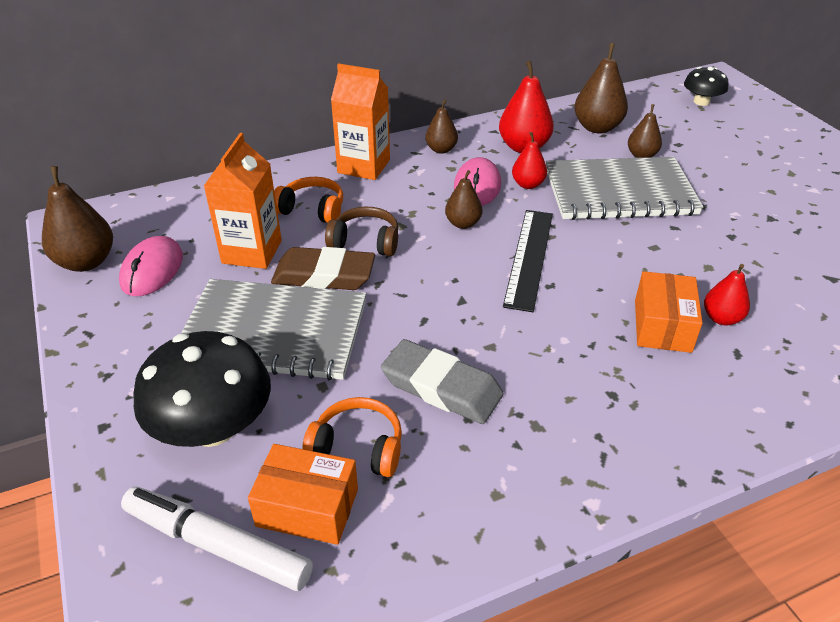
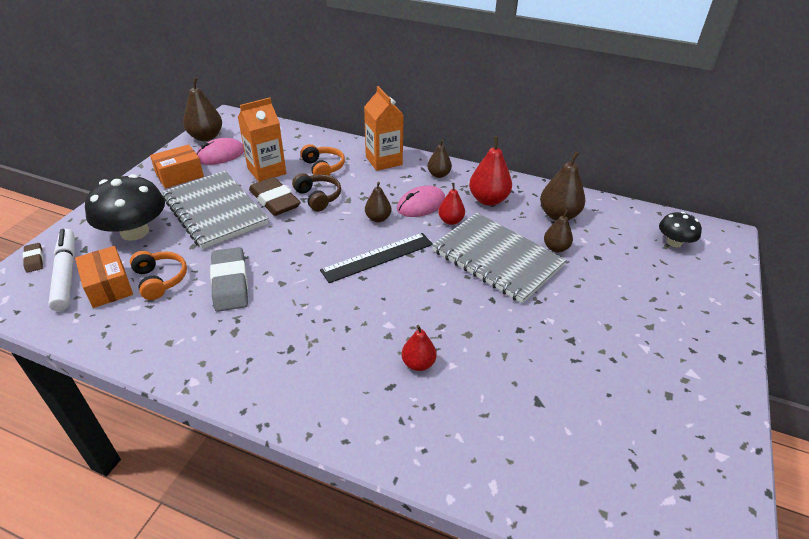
camera: 45 degrees right, 0 degrees up
(127, 571) = (34, 259): none -> brown eraser
(662, 326) = (378, 340): orange box -> orange box (180, 175)

